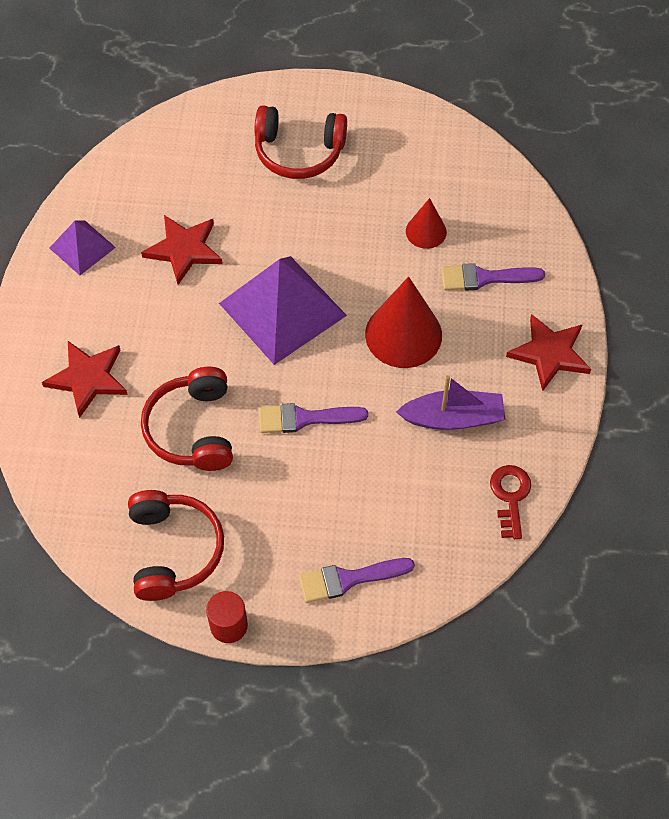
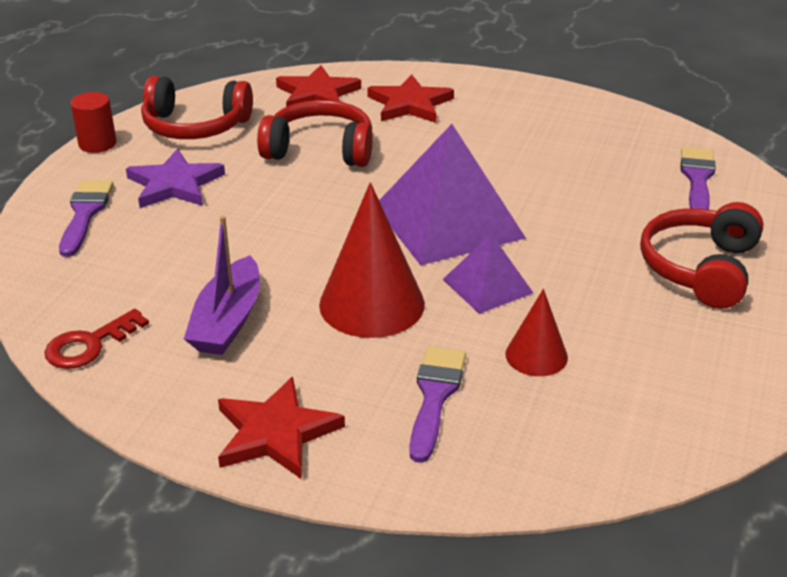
camera: 105 degrees right, 25 degrees down
(82, 247) = (575, 115): purple pyramid -> purple pyramid (487, 286)
(184, 250) = (555, 170): red star -> red star (317, 94)
(282, 526) = (174, 184): none -> purple star
(305, 418) = (293, 215): purple brush -> purple brush (697, 179)
(510, 496) = (89, 345): red key -> red key turned 120 degrees clockwise

